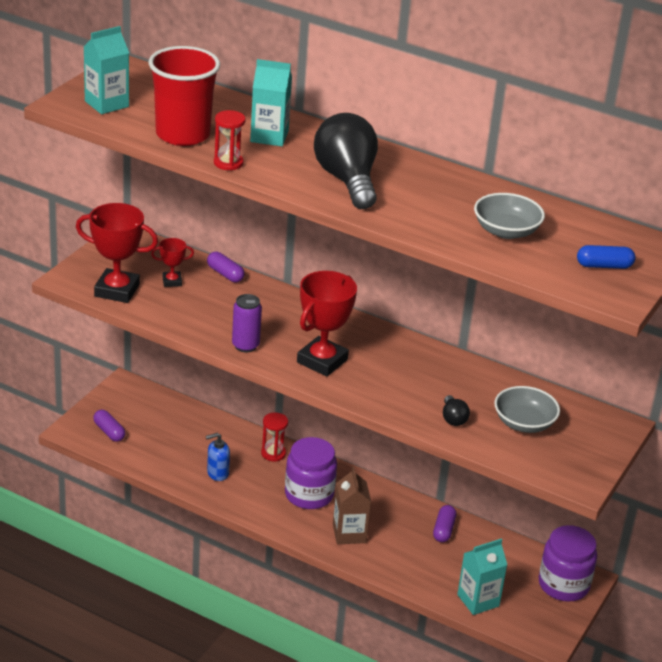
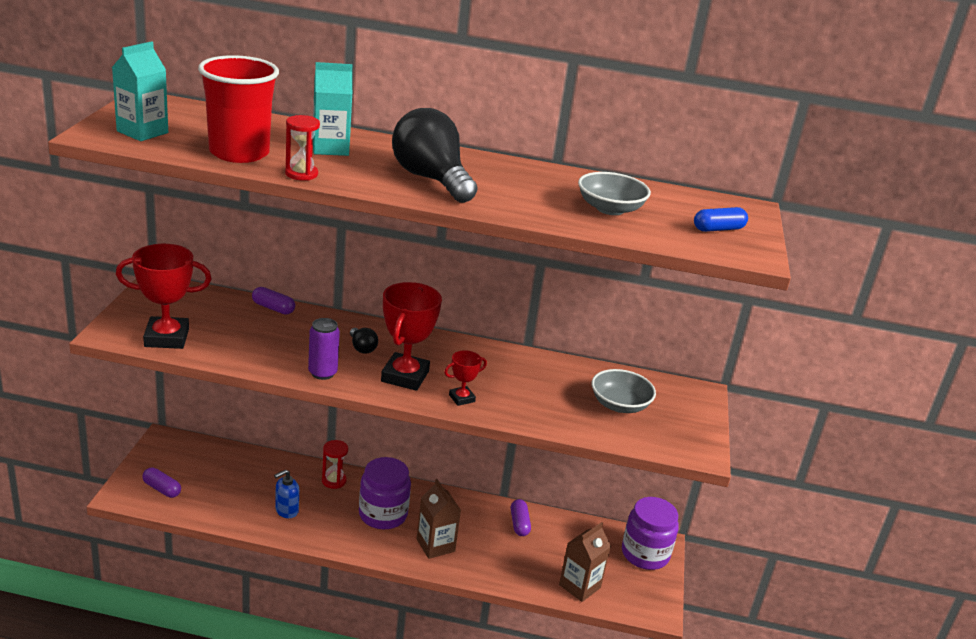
camera: 20 degrees left, 5 degrees down
(172, 281) = (222, 322): red trophy -> red trophy (461, 398)
(453, 419) = (555, 411): black light bulb -> black light bulb (362, 348)
(478, 600) = (579, 586): turquoise carton -> brown carton

